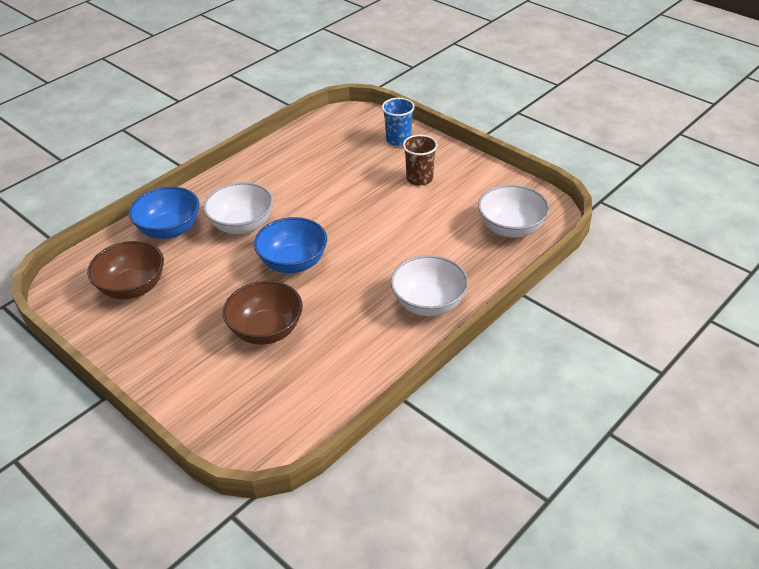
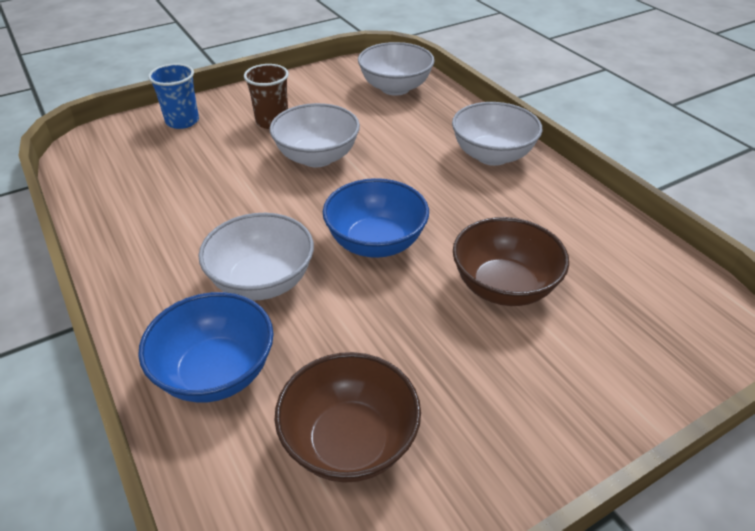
camera: 75 degrees left, 0 degrees up
(382, 212) = (317, 157): none -> white bowl

